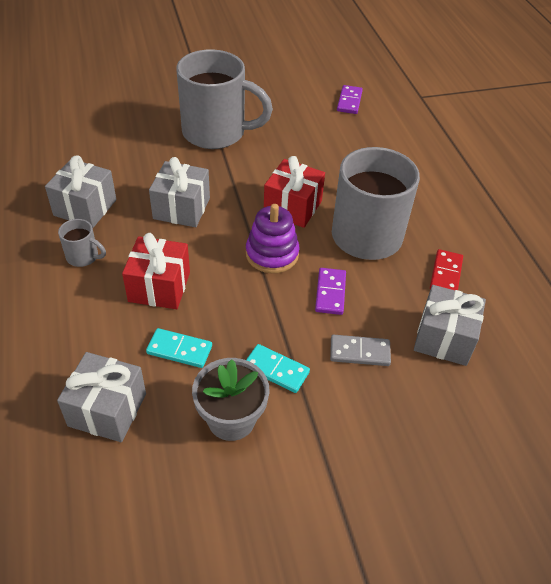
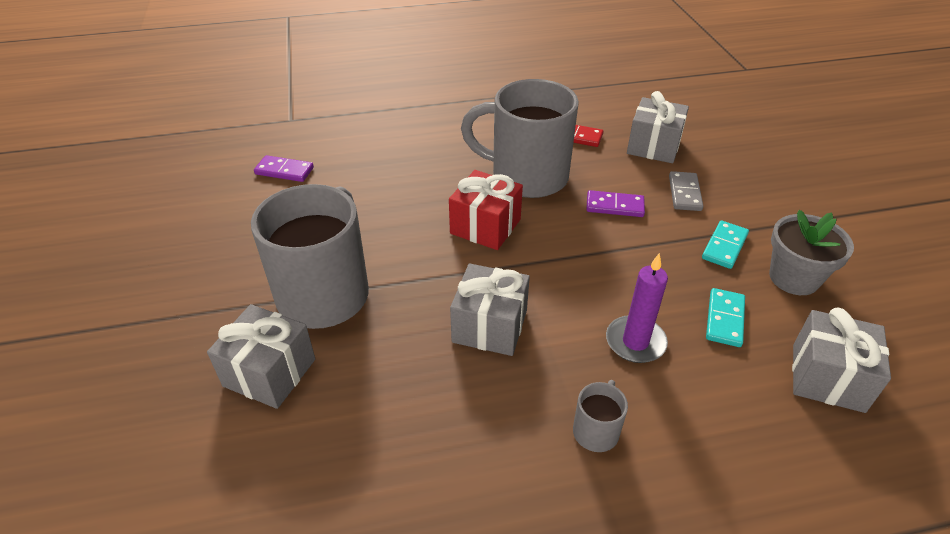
camera: 85 degrees left, 5 degrees down
(85, 207) = (490, 442): grey gift -> grey gift (270, 372)
(159, 287) = (635, 342): red gift -> purple candle
(272, 254) = (565, 245): purple stacking toy -> none

